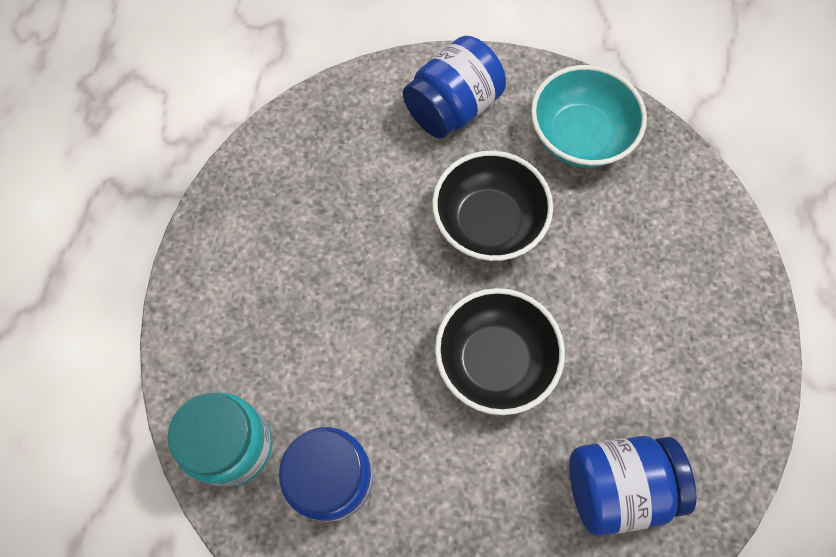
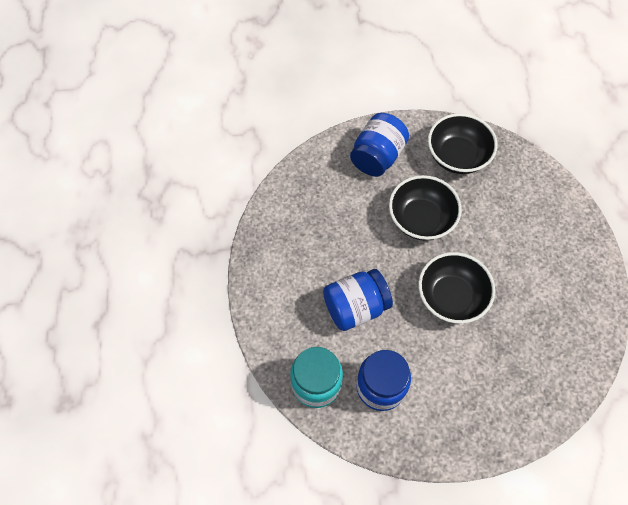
camera: 15 degrees left, 5 degrees down
(579, 136) = (457, 156): turquoise bowl -> black bowl
(617, 486) = (542, 348): blue jar -> blue jar (355, 307)

